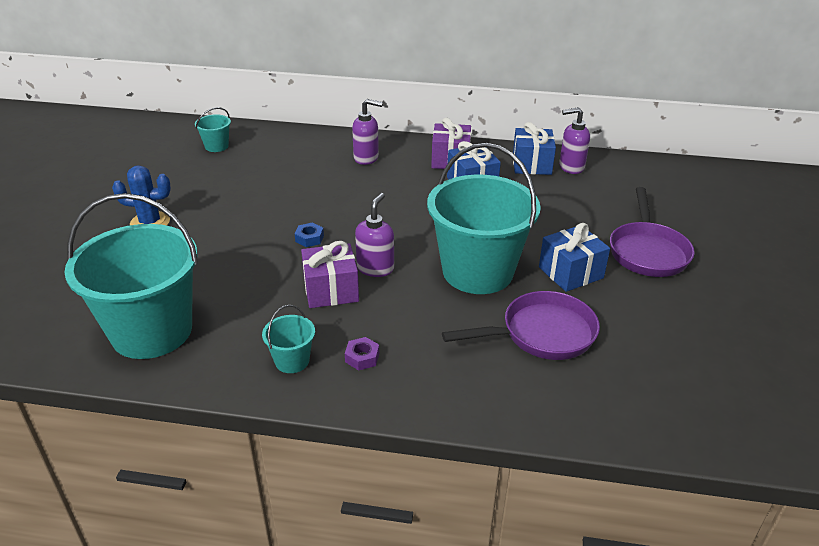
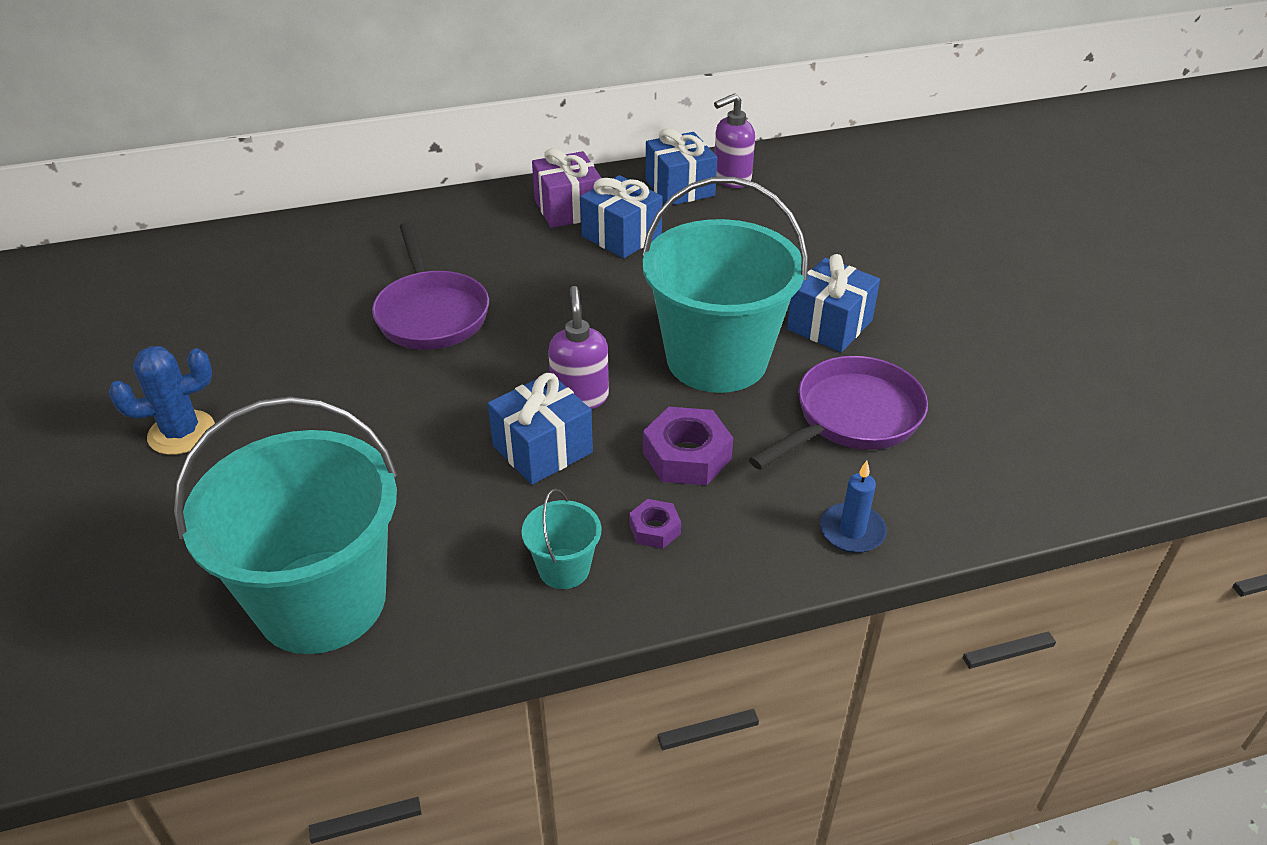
camera: 25 degrees left, 5 degrees up
(216, 146) = (196, 278): turquoise bucket -> none
(309, 238) = (454, 382): blue nut -> none
(331, 290) = (542, 449): purple gift -> blue gift
(366, 158) = (447, 237): purple soap dispenser -> none
(414, 322) = (686, 455): none -> purple nut
(488, 403) = (852, 531): none -> blue candle
(647, 251) = (897, 269): purple pan -> purple pan (431, 313)

